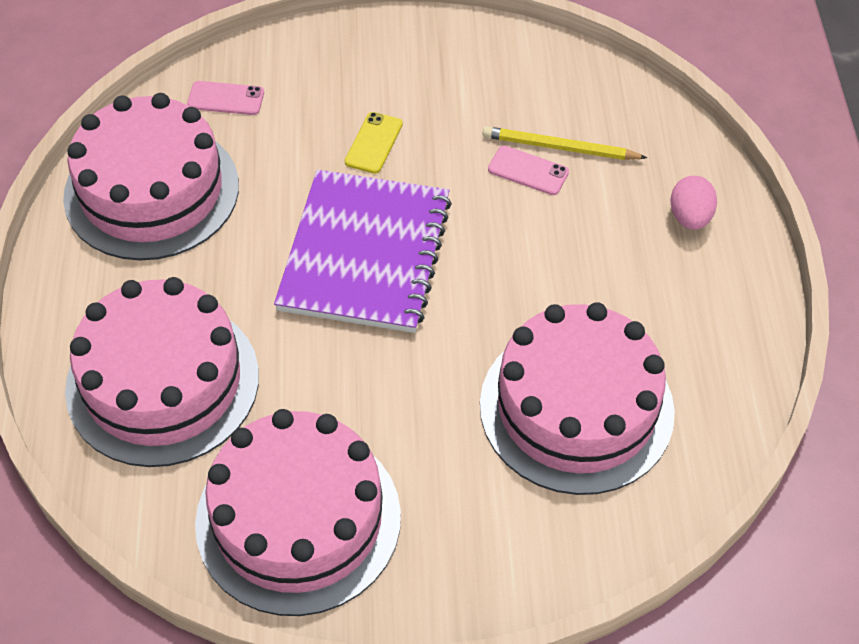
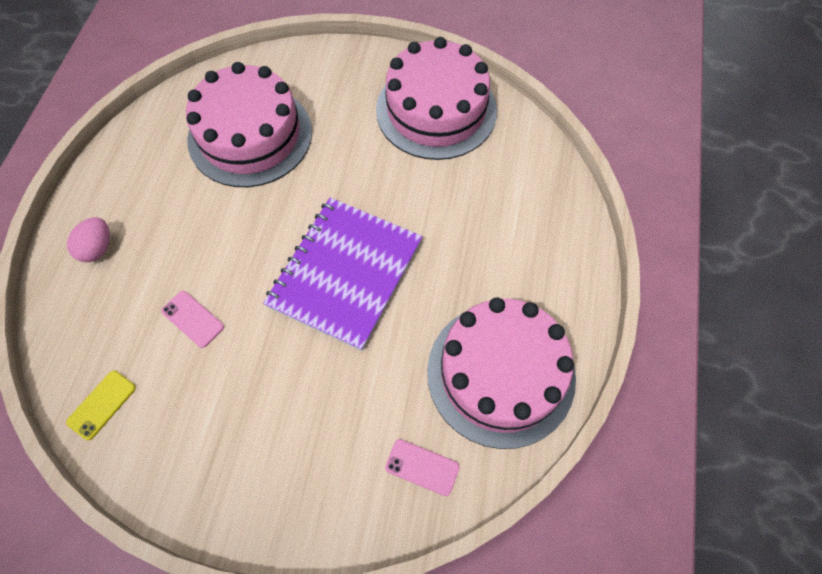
camera: 165 degrees left, 10 degrees up
(163, 382) = (507, 208): pink cake -> none
(374, 143) = (305, 379): yellow phone -> yellow phone (102, 404)
(560, 148) = (156, 335): yellow pencil -> none

